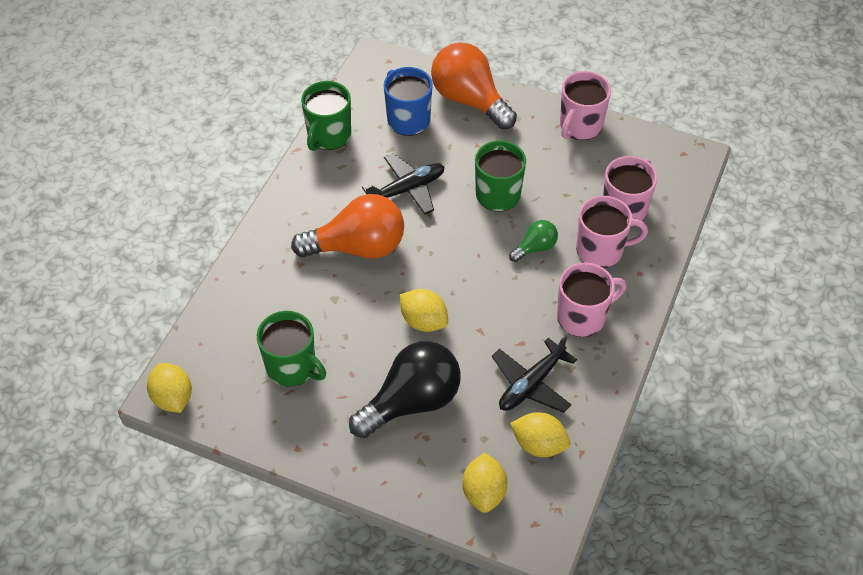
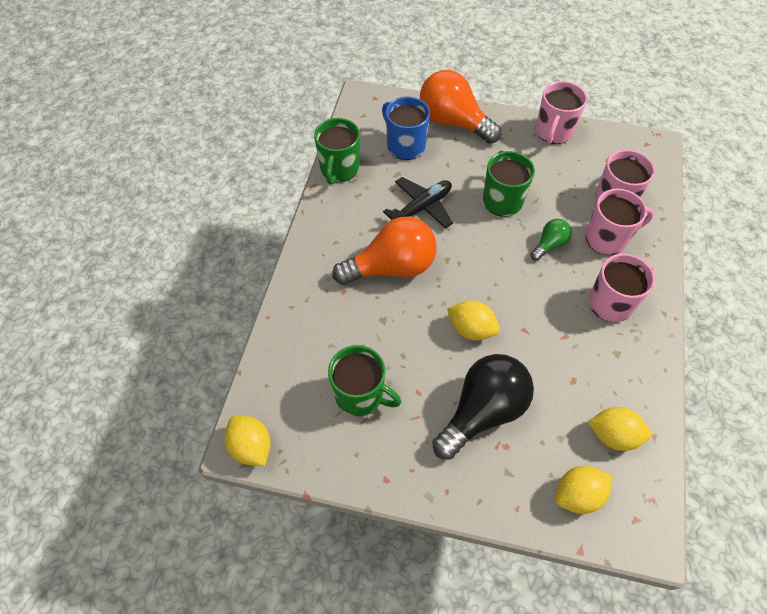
camera: 10 degrees left, 5 degrees up
(484, 492) = (577, 495): yellow lemon -> yellow lemon turned 75 degrees clockwise
(531, 384) = (587, 375): black plane -> none

